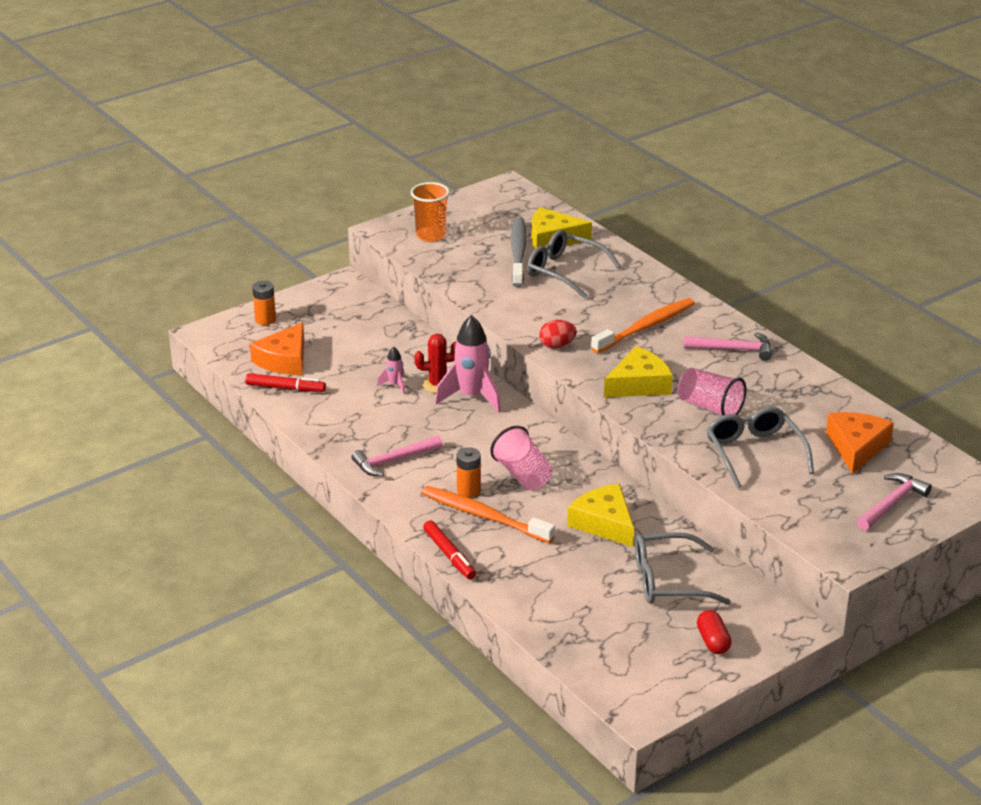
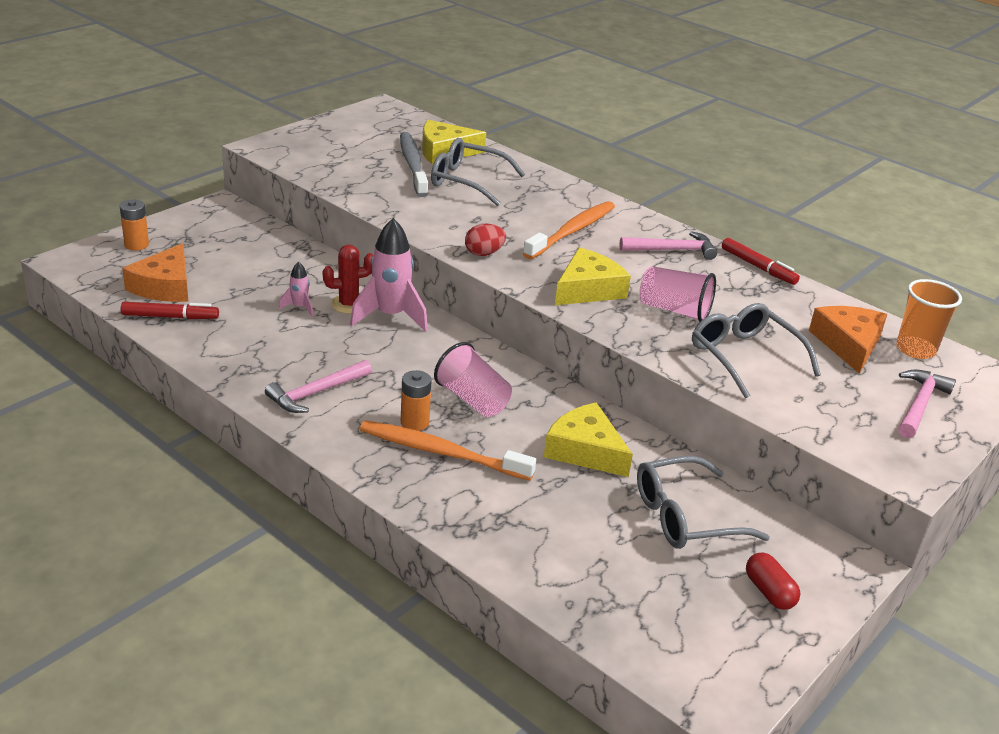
camera: 15 degrees left, 0 degrees up
(430, 235) = (314, 151): orange cup -> orange cup (915, 349)
(449, 555) = (412, 506): red marker -> red marker (758, 267)

